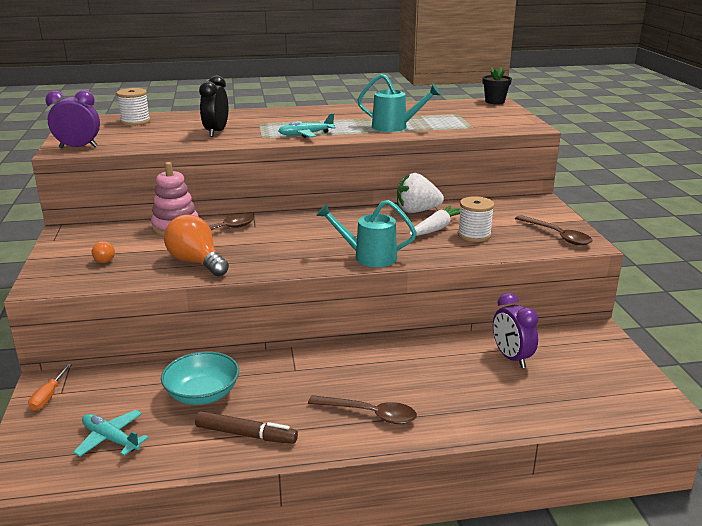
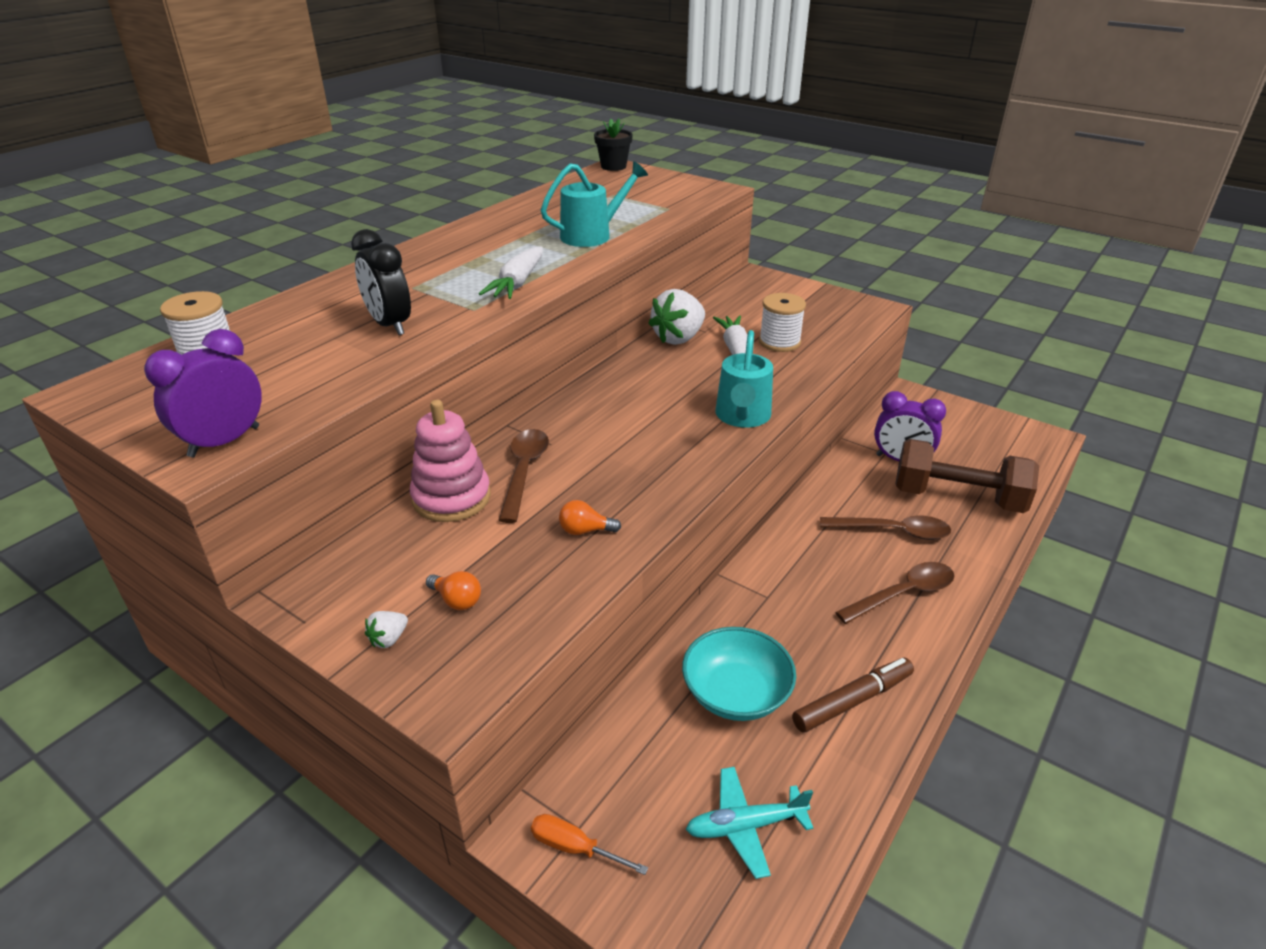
camera: 45 degrees left, 10 degrees up
(48, 397) = (574, 847): orange screwdriver -> orange screwdriver turned 150 degrees clockwise
(63, 258) = (389, 639): none -> white strawberry
(196, 262) = (585, 530): orange light bulb -> orange light bulb, size x0.47
(305, 134) = (517, 283): turquoise plane -> white carrot
(368, 257) = (742, 417): turquoise watering can -> turquoise watering can turned 45 degrees counterclockwise
(509, 395) = (957, 498): none -> brown dumbbell
(557, 235) = (840, 310): brown spoon -> brown spoon (893, 531)

